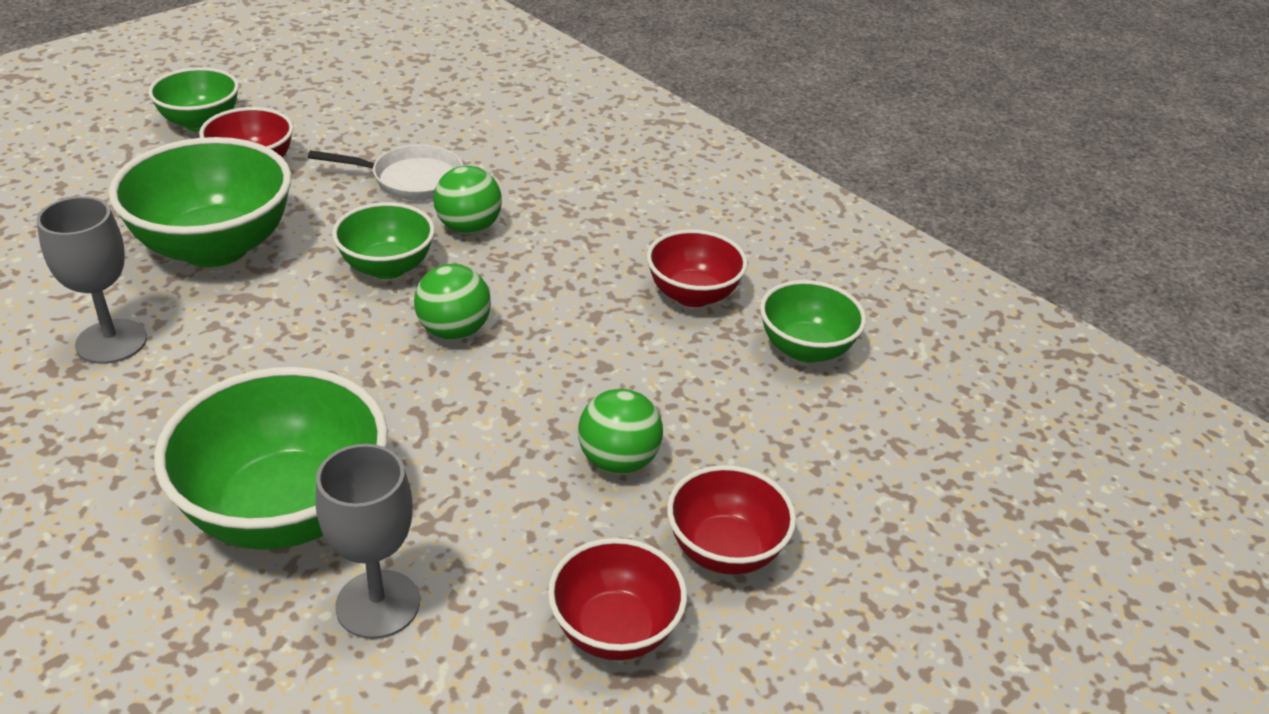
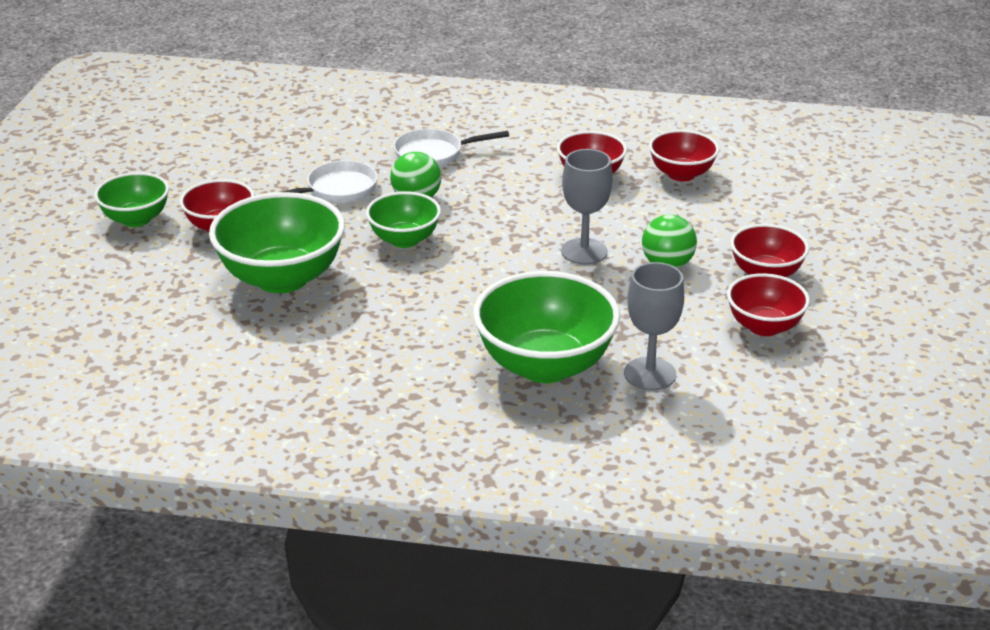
camera: 35 degrees left, 5 degrees down
(111, 342) = (311, 350): grey goblet -> grey goblet (584, 251)
(454, 331) = (495, 251): green ball -> none
(561, 187) = (434, 154): none -> white pan
(805, 349) = (681, 174): green bowl -> red bowl

